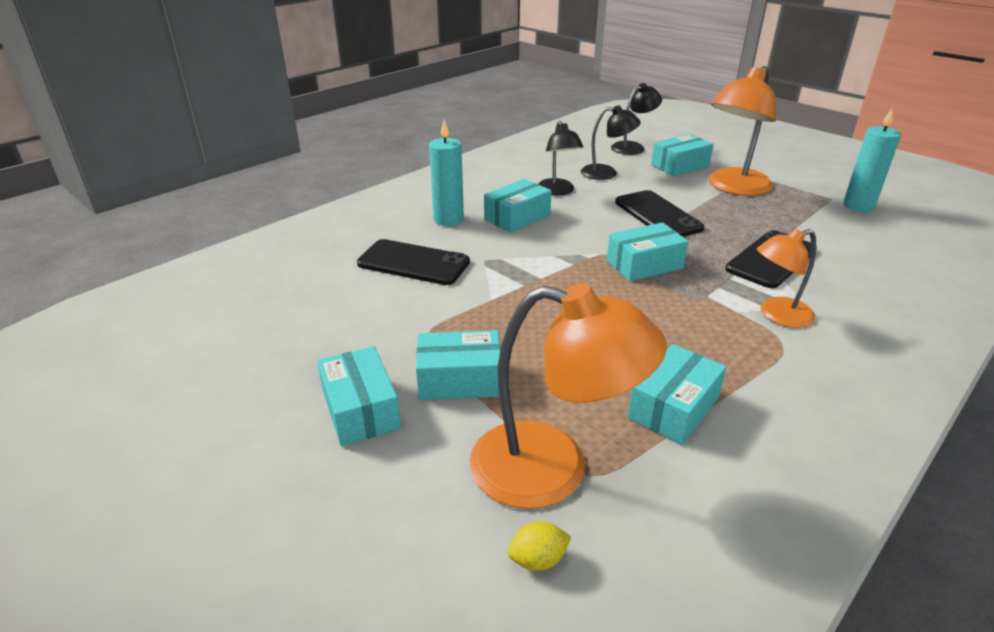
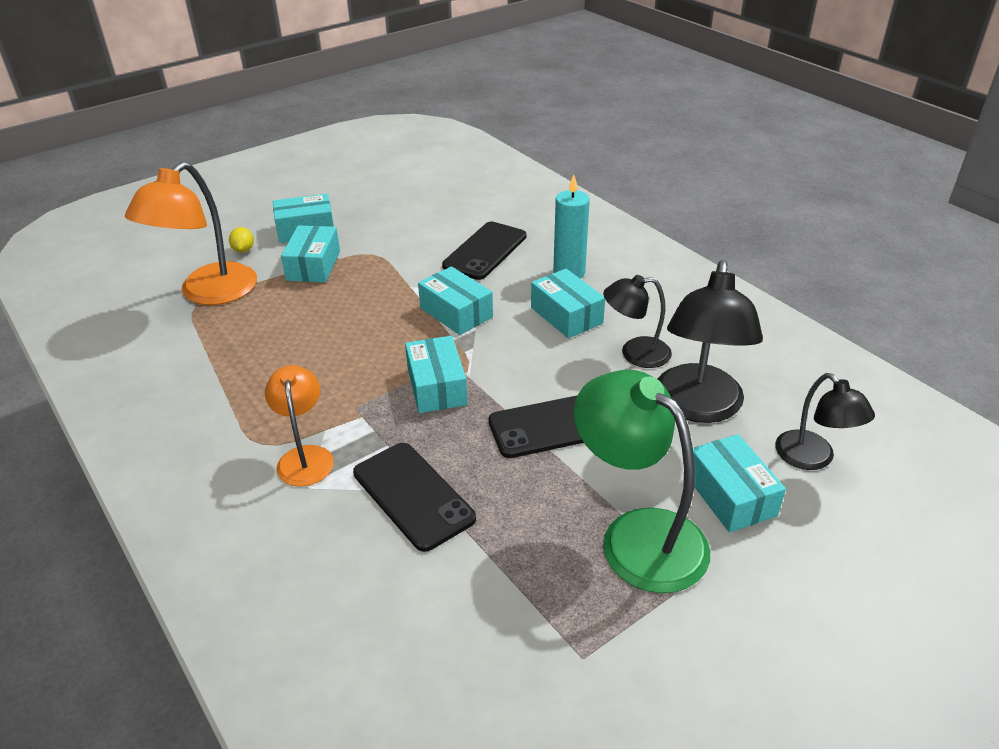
camera: 100 degrees right, 5 degrees up
(538, 559) = (153, 281): yellow lemon -> yellow lemon (243, 250)
(606, 173) = (697, 407): black lamp -> black lamp, size x1.68
(673, 408) = (226, 354): turquoise box -> turquoise box (456, 312)
(733, 188) = (637, 535): orange lamp -> green lamp
(858, 206) = (550, 686): turquoise candle -> none

